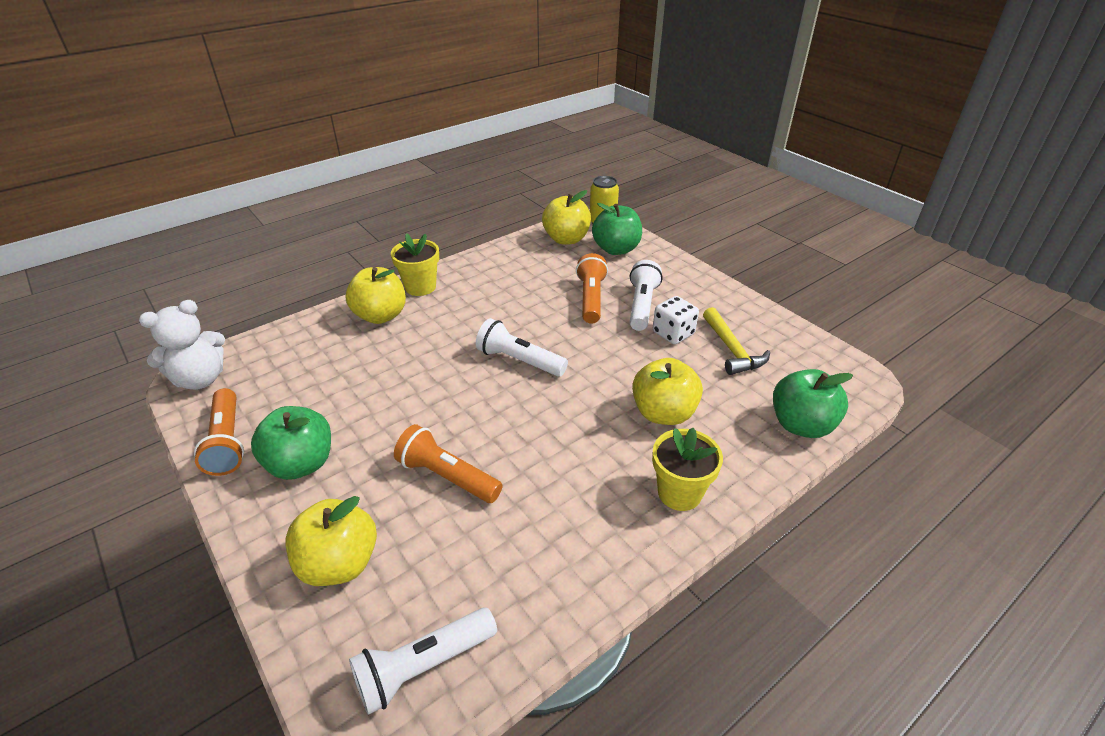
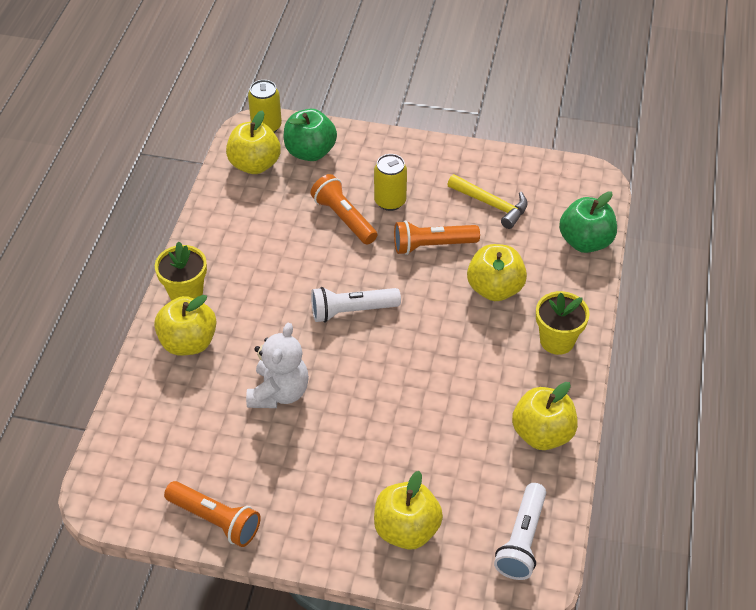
camera: 40 degrees left, 10 degrees up
(200, 379) = (114, 495): white teddy bear -> white teddy bear (279, 392)
(301, 464) = (294, 494): green apple -> none
(447, 476) = (405, 430): orange flashlight -> orange flashlight (432, 245)
(568, 570) = (542, 434): none -> yellow apple
(642, 305) = (390, 201): white flashlight -> yellow can
(673, 333) = (438, 215): white dice -> none

